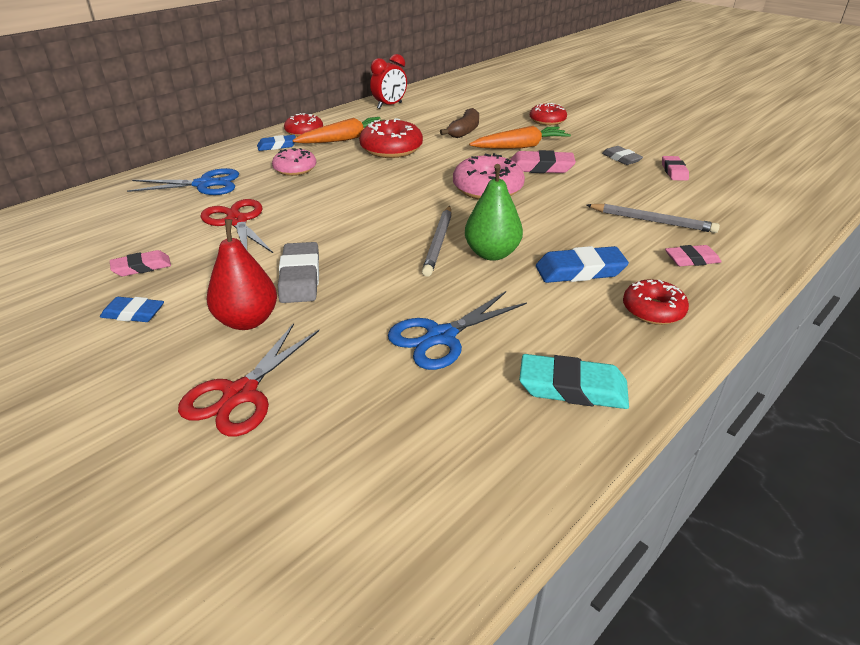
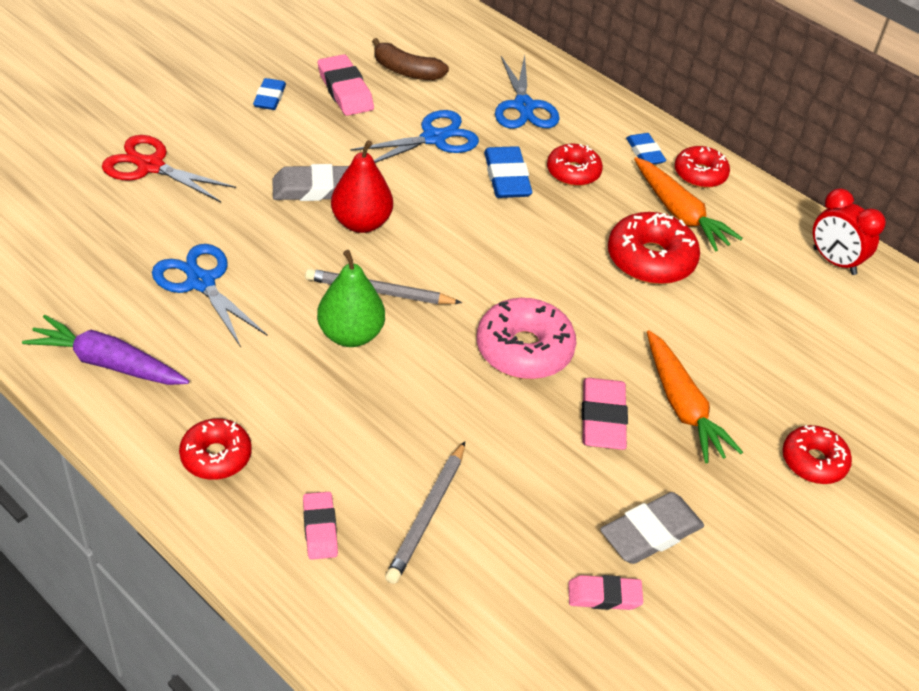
camera: 85 degrees right, 10 degrees up
(142, 267) = (345, 90): pink eraser -> pink eraser, size x1.55
(237, 221) = (434, 138): red scissors -> blue scissors
(247, 321) = (248, 161): red pear -> red pear (361, 223)
(295, 169) = (573, 172): pink donut -> red donut
(464, 131) = (738, 344): brown banana -> brown banana (406, 71)
(572, 388) = (108, 363): turquoise eraser -> purple carrot
(580, 271) = (305, 408): blue eraser -> blue eraser (507, 178)
(621, 158) = (650, 533): grey eraser -> grey eraser, size x1.55

